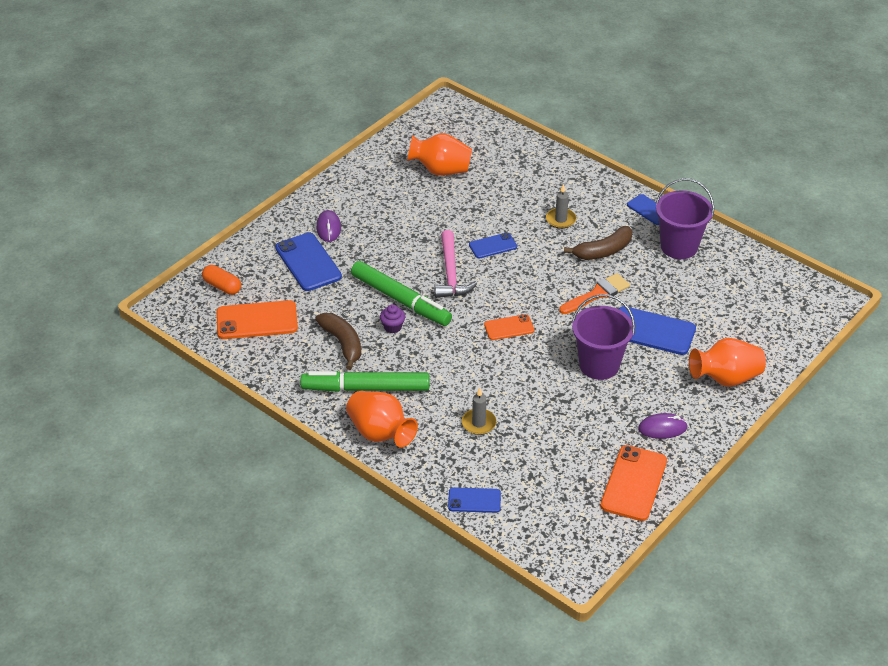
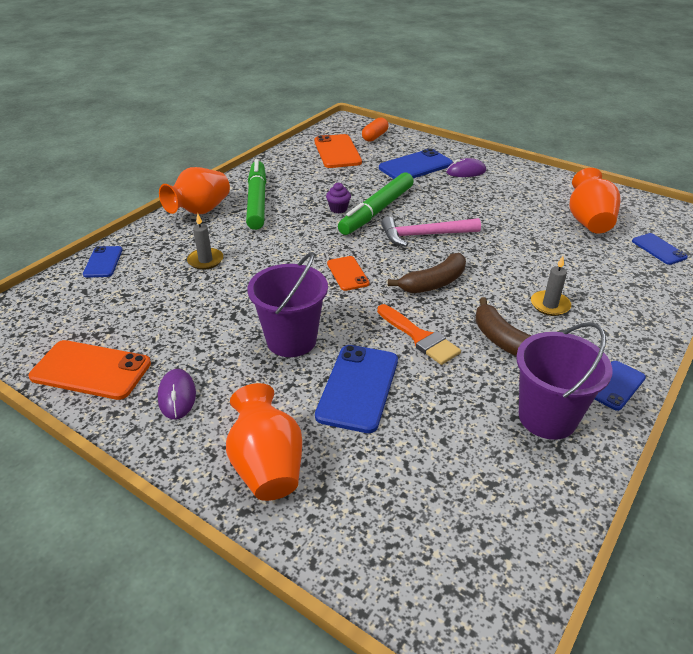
camera: 85 degrees right, 5 degrees down
(342, 343) = (313, 187): brown banana -> brown banana (433, 283)
(493, 246) = (478, 258): blue phone -> blue phone (658, 249)

